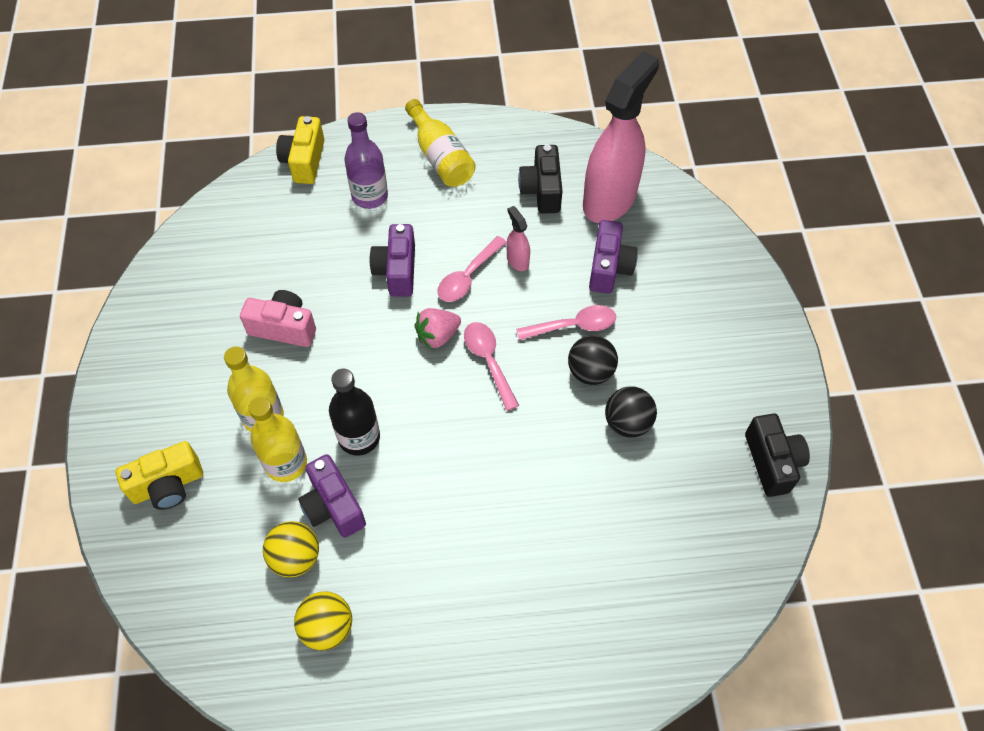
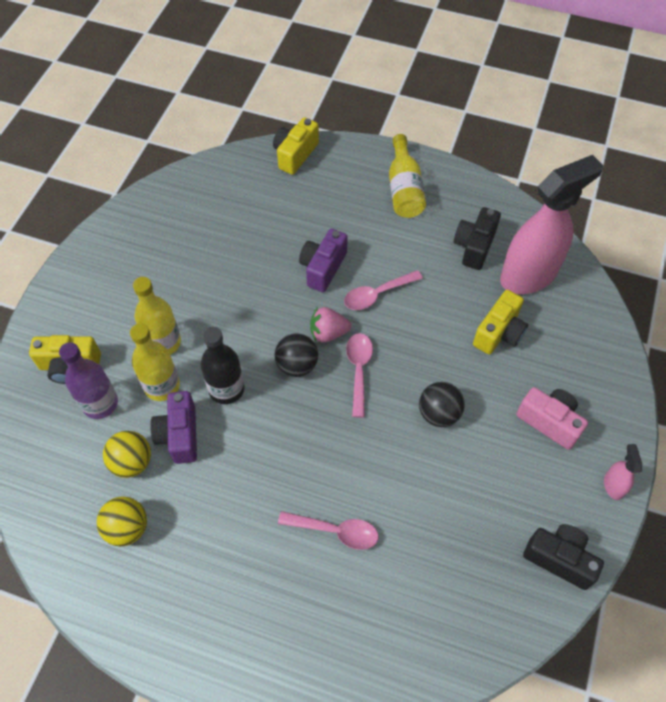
camera: 25 degrees right, 0 degrees up
(283, 328) = (213, 279): pink camera -> pink camera (549, 422)
(370, 196) = (332, 200): purple bottle -> purple bottle (100, 403)
(517, 260) = (424, 297): pink spray bottle -> pink spray bottle (613, 485)
(573, 326) = (444, 369): pink spoon -> pink spoon (335, 531)
(609, 268) = (499, 333): purple camera -> yellow camera
(627, 423) = (448, 470): black ball -> black ball (297, 365)
(772, 462) = (559, 559): black camera -> black camera turned 75 degrees counterclockwise

